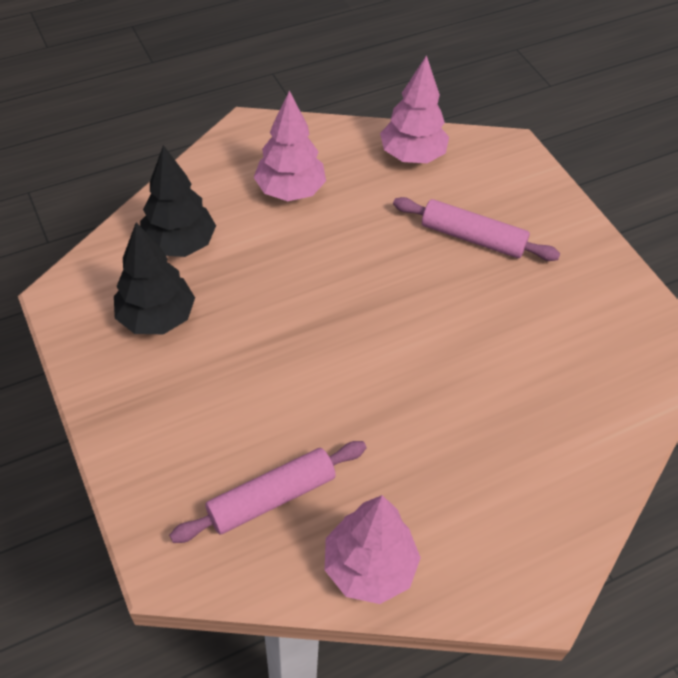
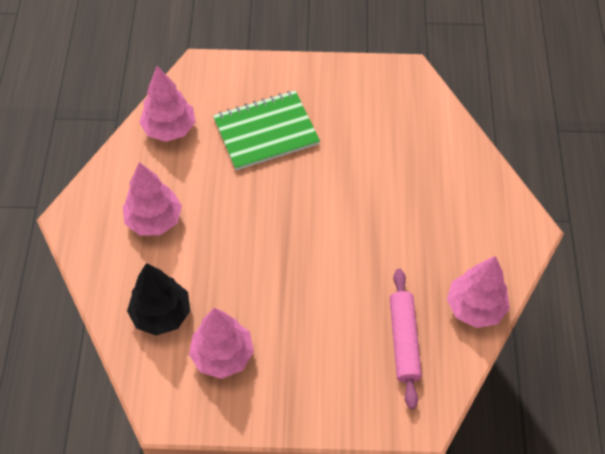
camera: 60 degrees left, 5 degrees up
(157, 318) = (222, 355): black tree -> pink tree
(472, 238) = (266, 132): pink rolling pin -> green notebook

